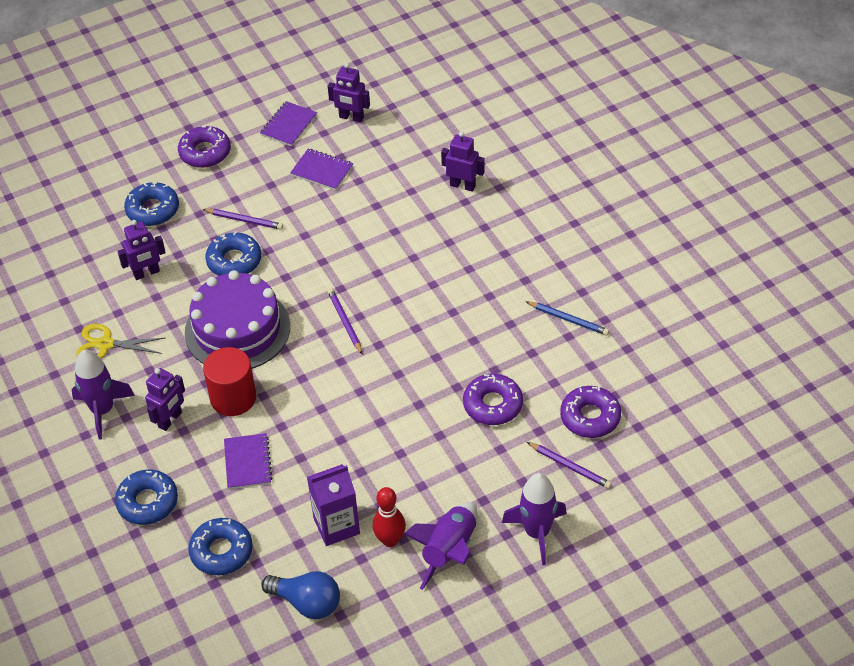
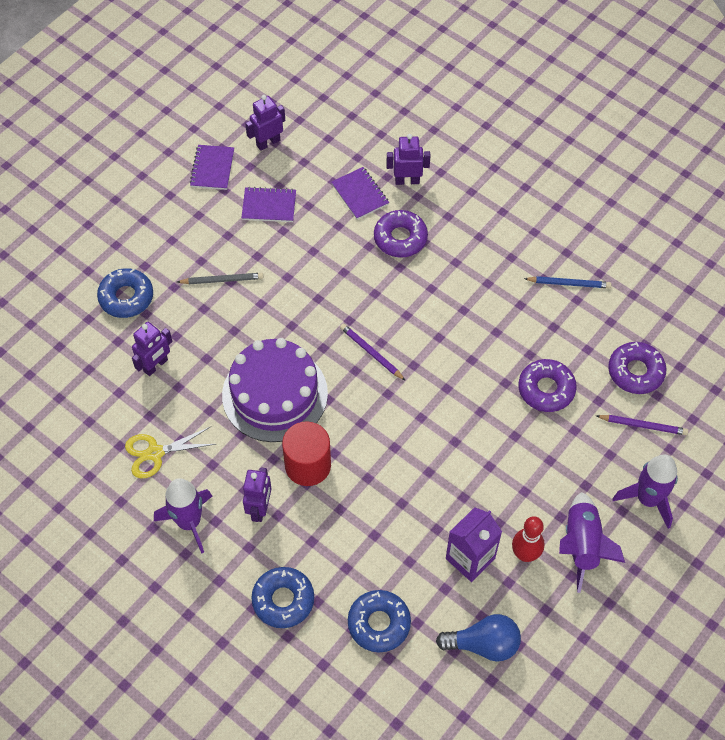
camera: 25 degrees left, 10 degrees up
(205, 152) = (146, 221): purple donut -> purple donut (400, 238)
(234, 261) = (234, 325): blue donut -> none
(244, 220) = (222, 280): purple pencil -> grey pencil
(248, 462) = (356, 525): purple notebook -> purple notebook (360, 194)
(351, 117) = (268, 143): purple robot -> purple robot turned 150 degrees clockwise

